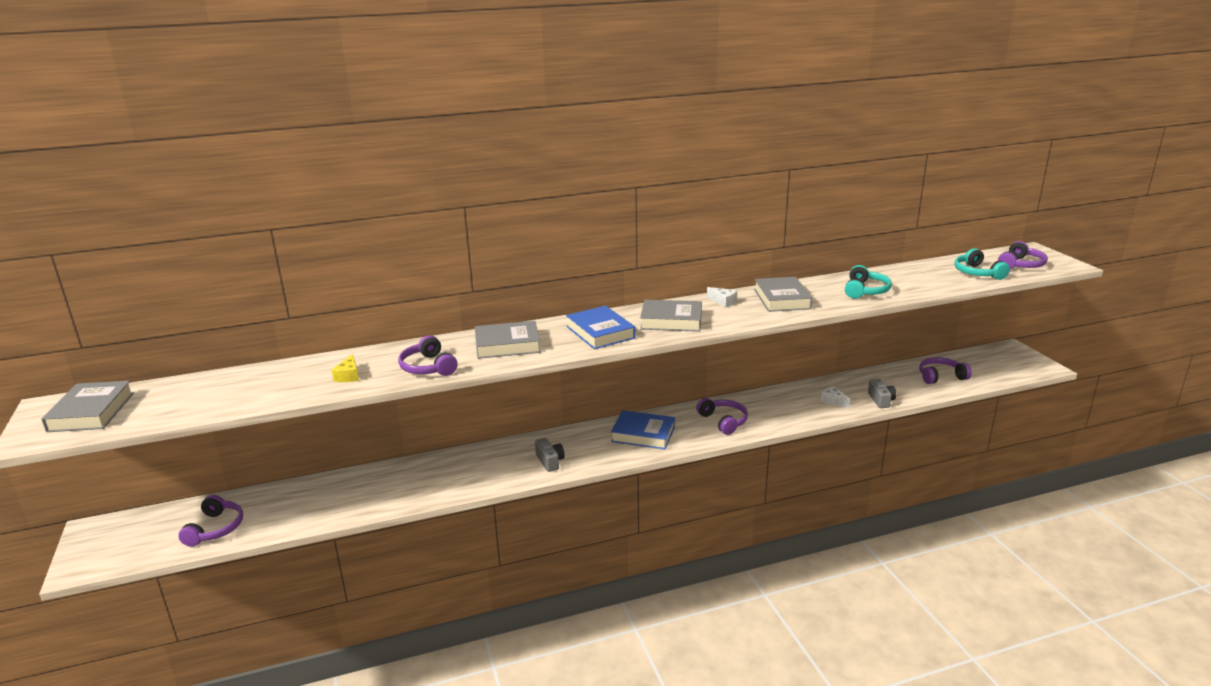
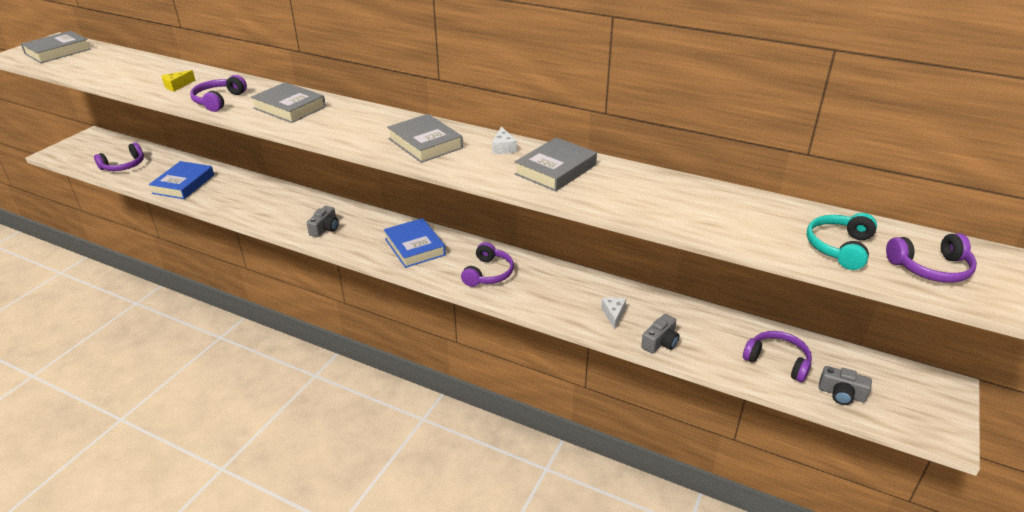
camera: 45 degrees right, 10 degrees up
(600, 332) = (359, 127): blue book -> blue book (183, 184)
(865, 291) = (653, 201): turquoise headphones -> none
(988, 375) = (841, 394): none -> grey camera

